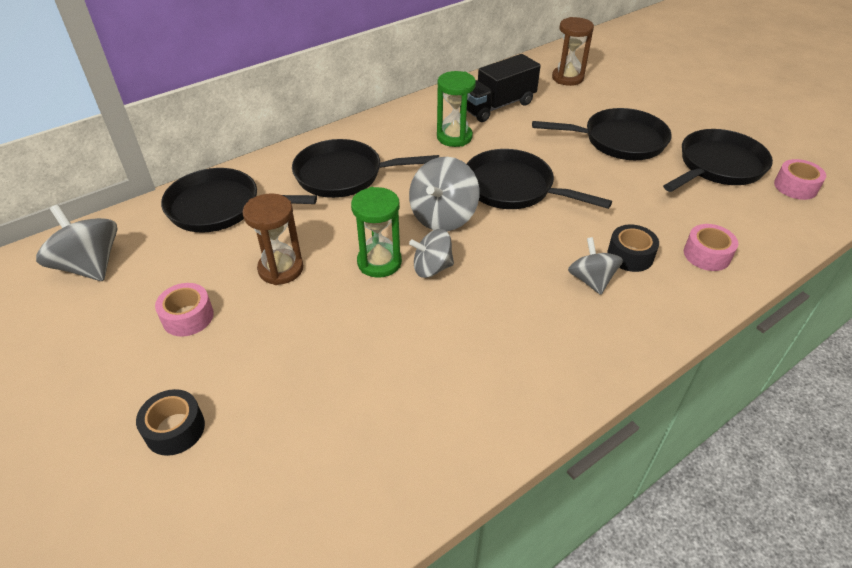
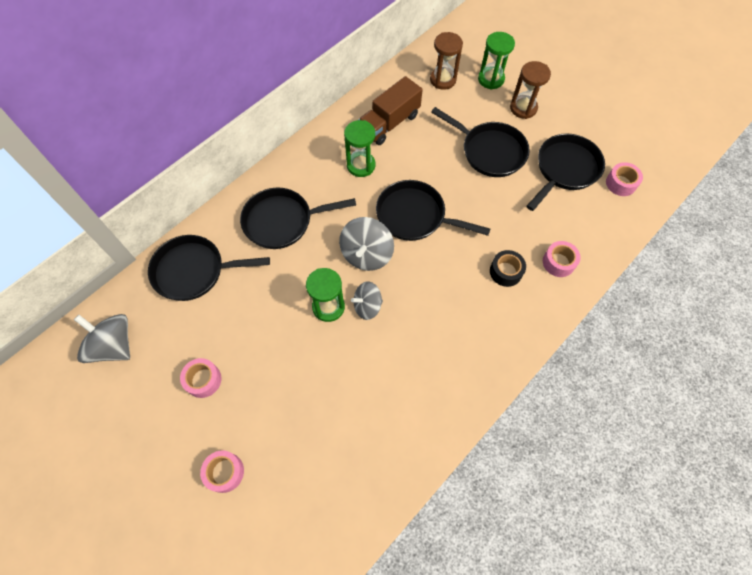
camera: 10 degrees left, 20 degrees up
(175, 429) = (224, 472): black tape -> pink tape
(281, 269) = (258, 325): brown hourglass -> brown hourglass (523, 108)
(497, 106) = (389, 123): black truck -> brown truck
(591, 280) = (480, 299): grey spinning top -> none
(618, 141) = (489, 151): black pan -> black pan turned 45 degrees clockwise
(626, 82) = (491, 79): none -> green hourglass

